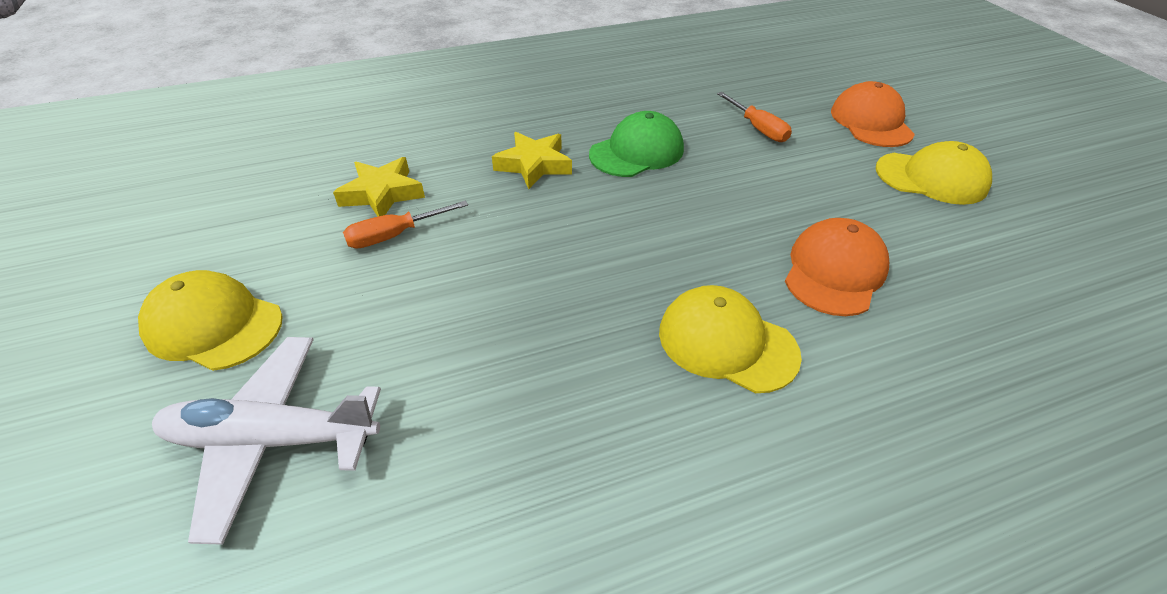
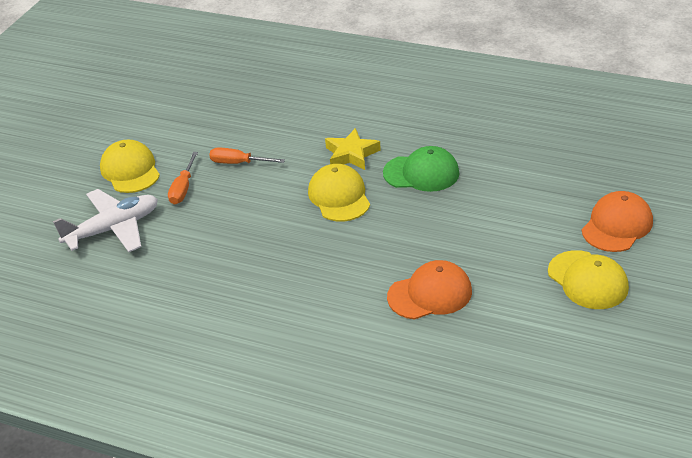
camera: 45 degrees right, 5 degrees down
(273, 439) = (113, 229): white plane -> white plane turned 105 degrees clockwise
(382, 194) = (256, 136): yellow star -> none
(727, 342) = (324, 293): yellow cap -> yellow cap (339, 196)
(758, 128) = (524, 193): orange screwdriver -> orange screwdriver (183, 188)

